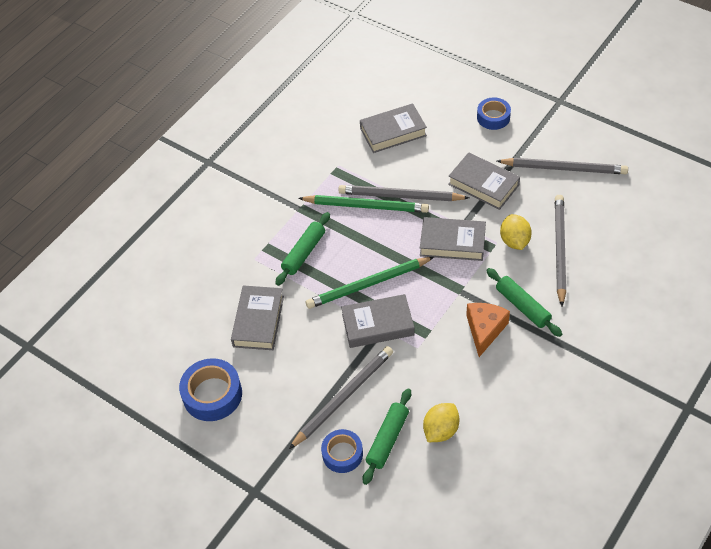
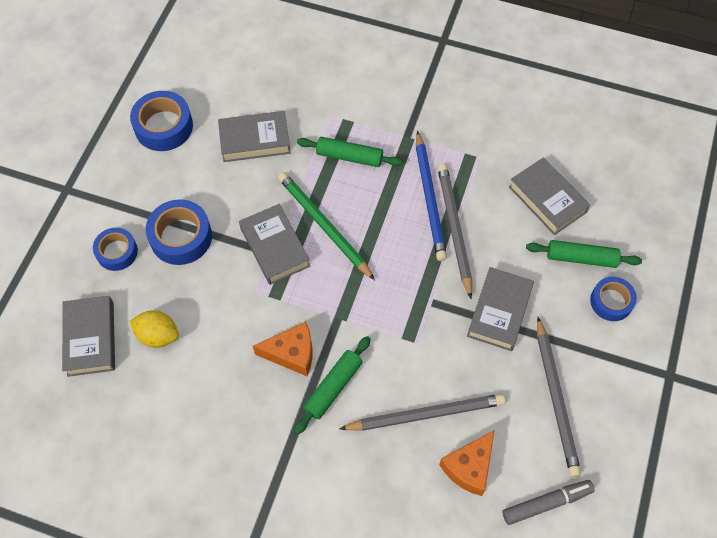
camera: 70 degrees right, 10 degrees up
(343, 397) = (181, 237): grey pencil -> blue tape
(366, 206) = (430, 198): green pencil -> blue pencil
(387, 439) = (139, 288): green rolling pin -> green rolling pin (581, 258)
(452, 243) = (403, 296): grey book -> grey book (91, 338)
(514, 241) = (424, 361): yellow lemon -> none
(608, 232) = (469, 467): none -> orange cheese
(643, 193) = (546, 503): none -> grey marker

